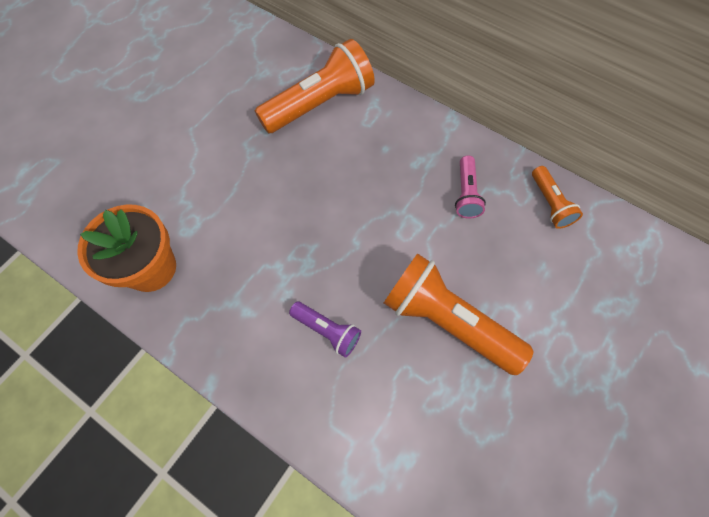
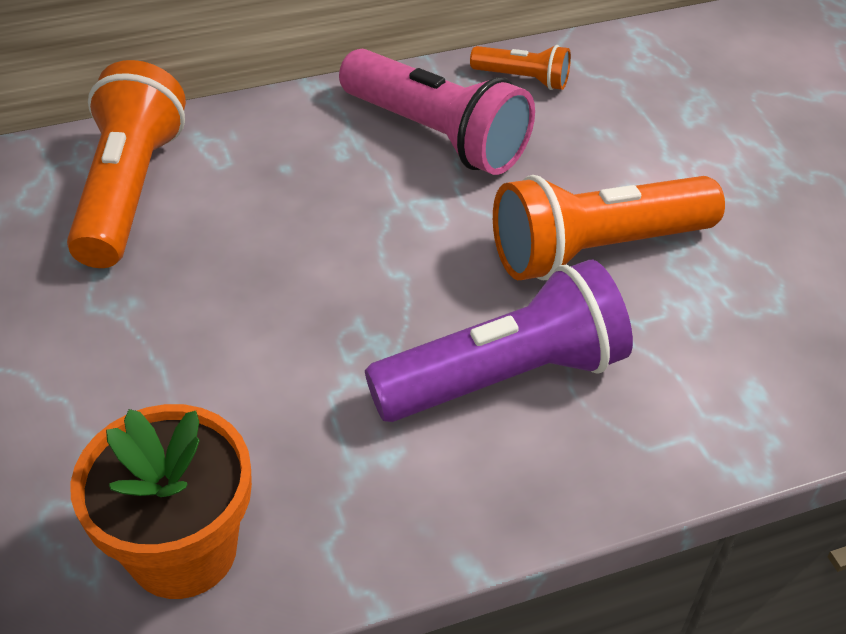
camera: 55 degrees left, 20 degrees down
(327, 331) = (505, 377): purple flashlight -> purple flashlight, size x1.97
(466, 194) = (436, 135): pink flashlight -> pink flashlight, size x1.97

